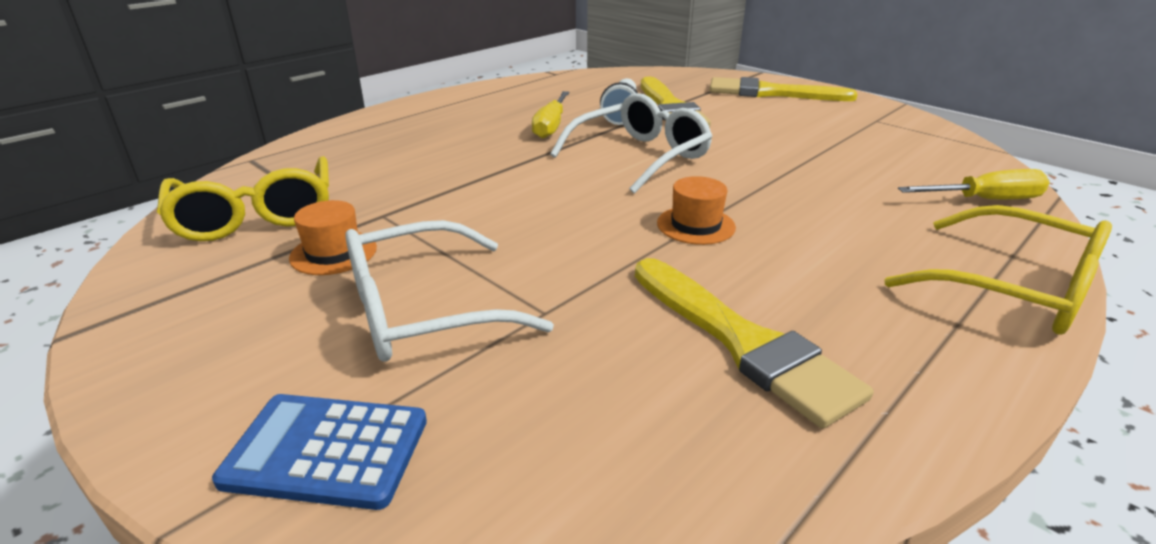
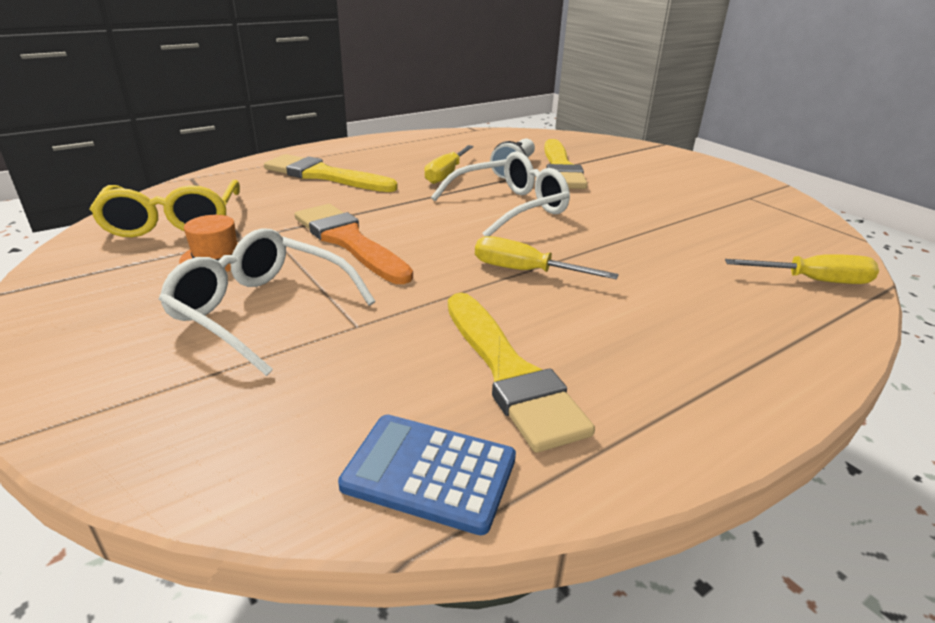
camera: 10 degrees right, 0 degrees up
(326, 451) = (135, 405): blue calculator -> blue calculator (429, 472)
(425, 310) = (263, 311): white glasses -> white glasses turned 45 degrees clockwise
(482, 214) = (349, 241): none -> orange brush
(696, 225) = (525, 271): orange hat -> yellow screwdriver
(771, 93) = (662, 163): yellow brush -> yellow brush (324, 175)
(1011, 288) = (789, 361): yellow glasses -> none

